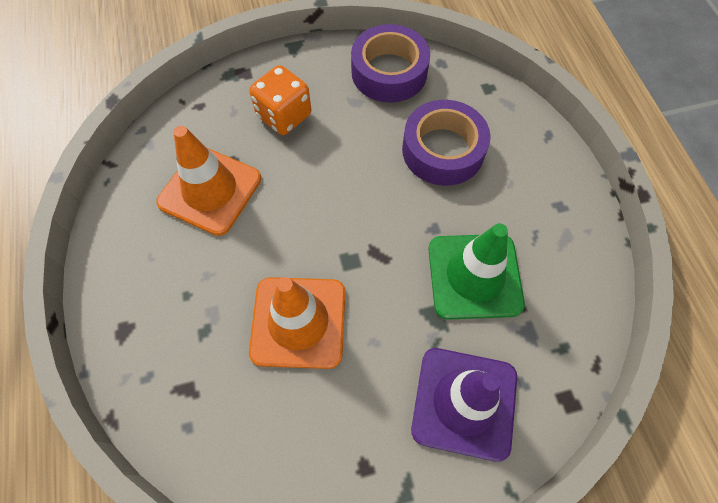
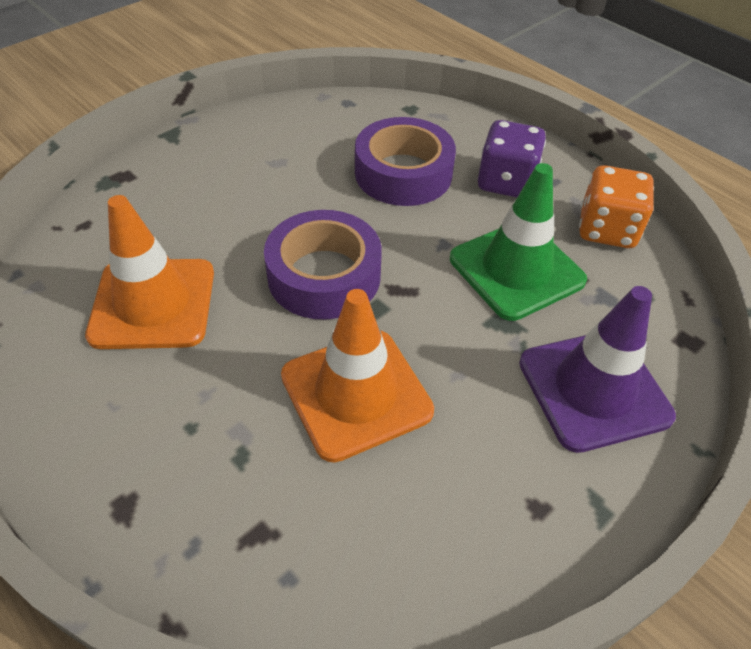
camera: 30 degrees left, 15 degrees down
(284, 116) = (201, 200): orange dice -> orange dice (606, 230)
(389, 72) = (297, 125): purple tape -> purple tape (324, 276)
(520, 192) = (506, 182): none -> purple dice

